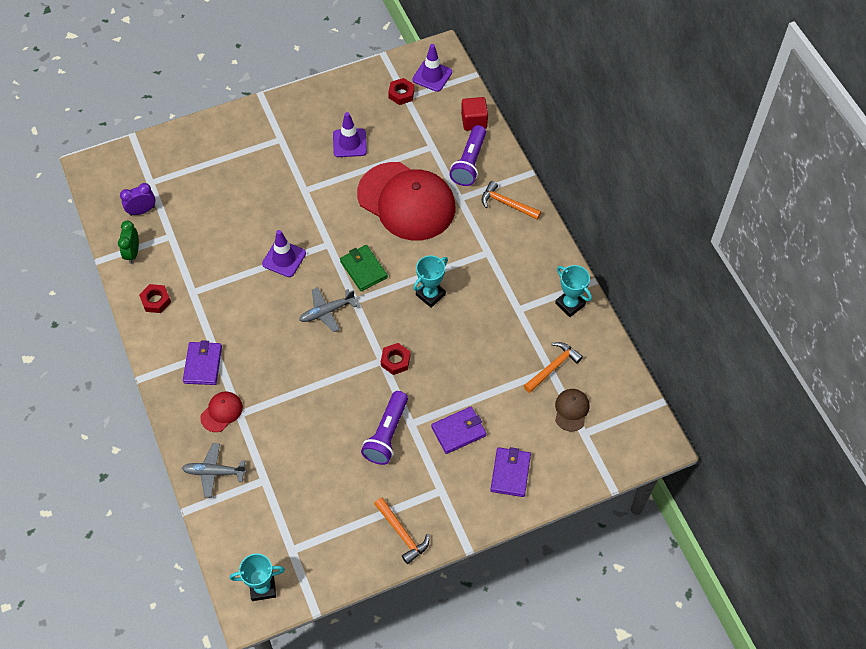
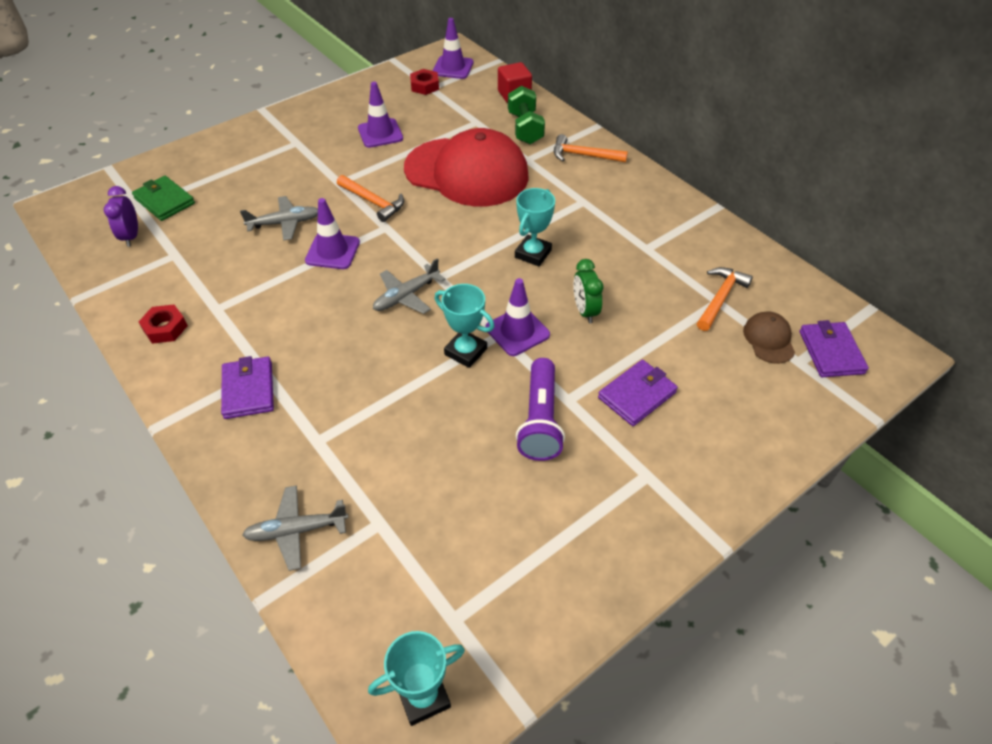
camera: 15 degrees left, 10 degrees down
(133, 253) = (124, 282): green clock -> green clock (585, 311)
(142, 211) = (131, 236): purple clock -> purple clock turned 60 degrees counterclockwise
(221, 412) = (290, 444): red cap -> none
(254, 223) = (284, 223): none -> grey plane
(363, 269) = (439, 244): green wallet -> green wallet (164, 201)
(395, 361) = (517, 331): red nut -> purple traffic cone
(402, 533) = (617, 550): orange hammer -> orange hammer (373, 202)
(469, 163) = (525, 128): purple flashlight -> green dumbbell
(510, 473) = (731, 431): purple wallet -> purple wallet (831, 352)
(570, 304) = (705, 232): turquoise trophy -> turquoise trophy (465, 351)

